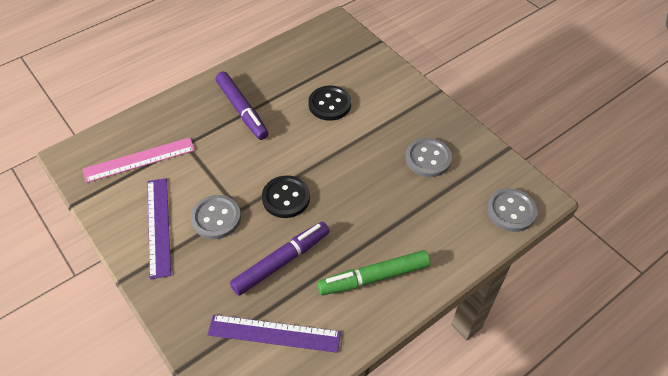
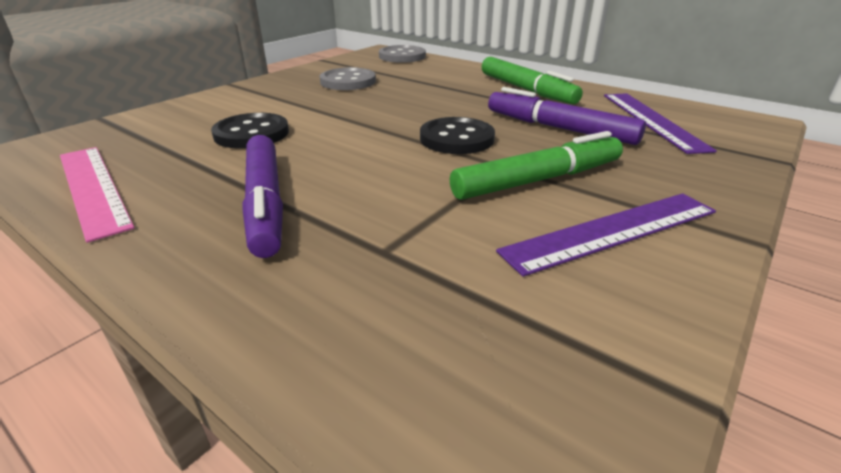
camera: 105 degrees left, 20 degrees down
(139, 159) = (466, 312): pink ruler -> pink ruler (92, 188)
(216, 218) = (538, 180): grey button -> green marker
(242, 110) = (265, 203): purple marker -> purple marker turned 120 degrees clockwise

